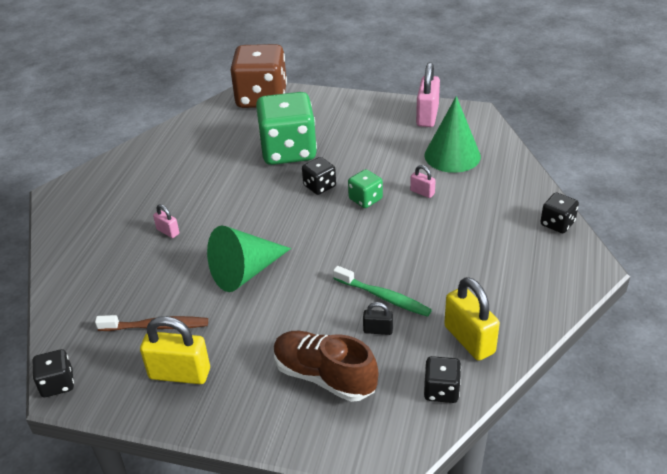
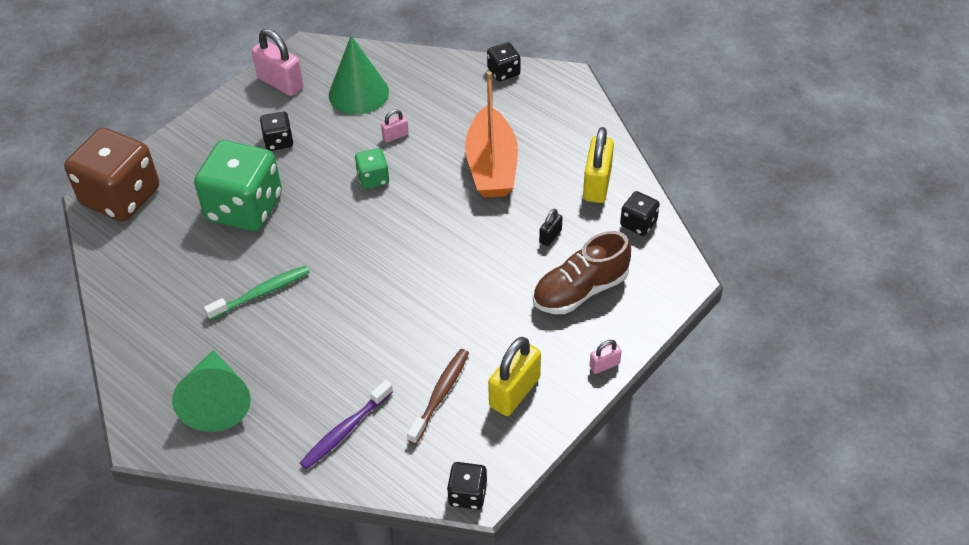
camera: 65 degrees left, 10 degrees up
(98, 285) = (345, 430): none -> purple toothbrush
(168, 231) = (301, 349): pink padlock -> pink padlock (604, 365)
(245, 272) = (411, 304): green cone -> green cone (216, 401)
(319, 186) = (325, 204): black dice -> black dice (278, 141)
(384, 297) = (514, 217): green toothbrush -> green toothbrush (262, 293)
(434, 260) = (491, 166): none -> orange boat
(469, 339) = (597, 184): yellow padlock -> yellow padlock turned 75 degrees counterclockwise

